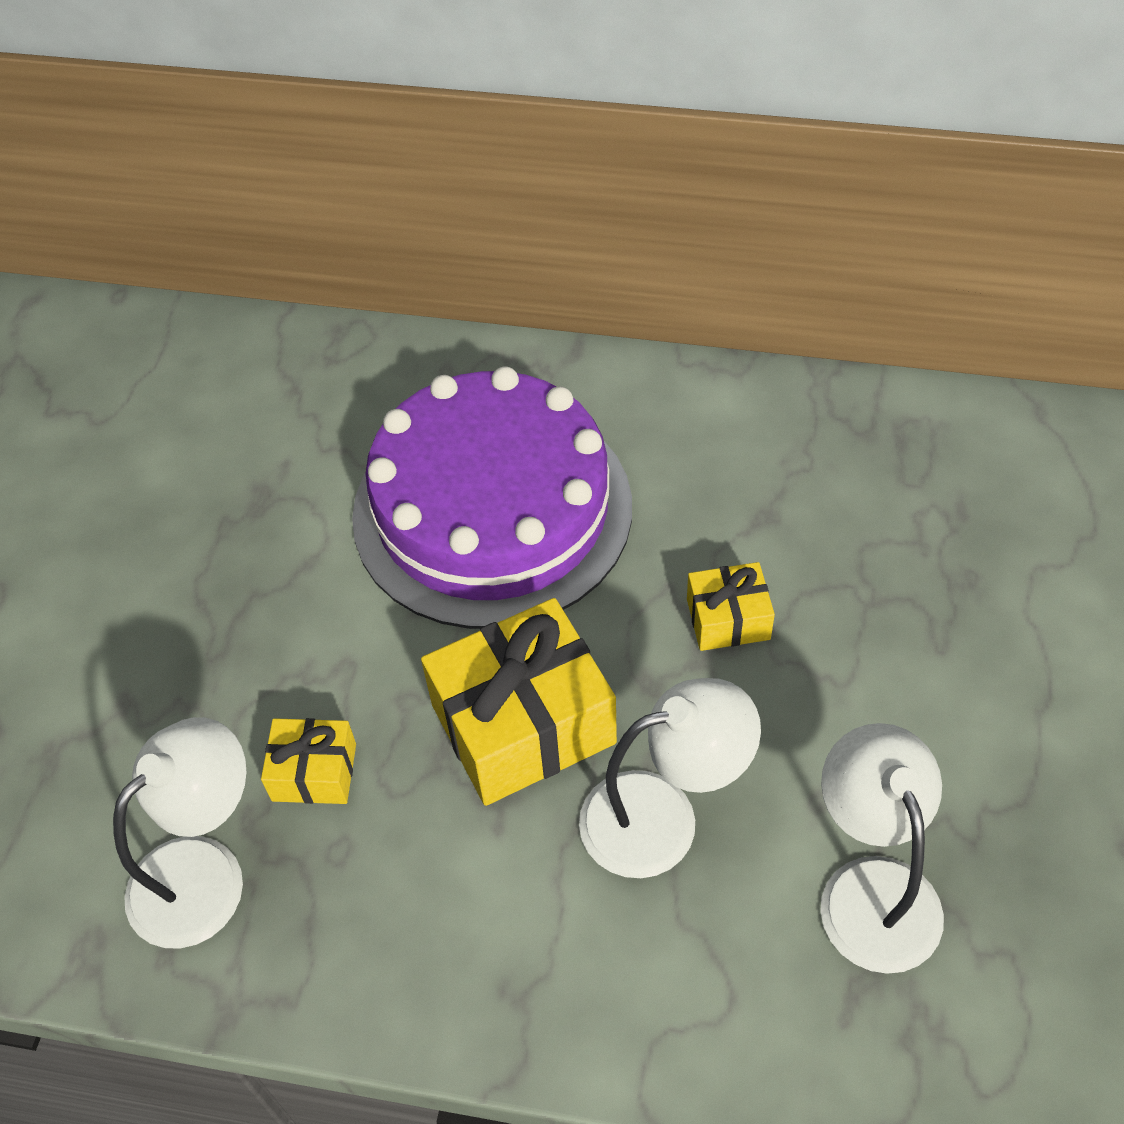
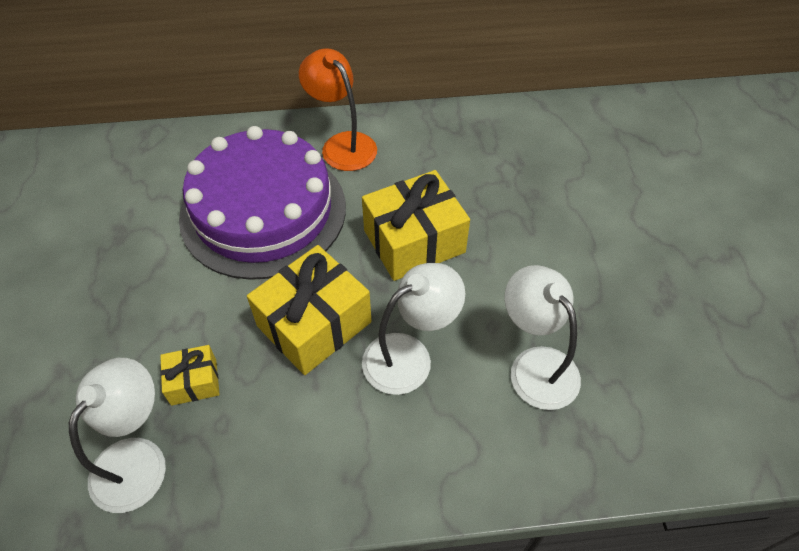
camera: 20 degrees left, 0 degrees up
(655, 416) = (342, 144): none -> orange lamp
(728, 619) = (414, 241): yellow gift -> yellow gift, size x1.94

